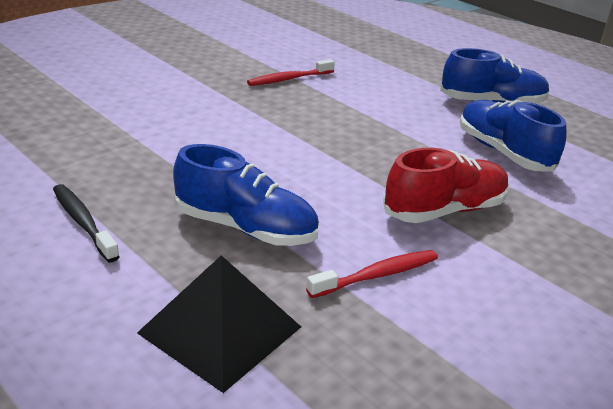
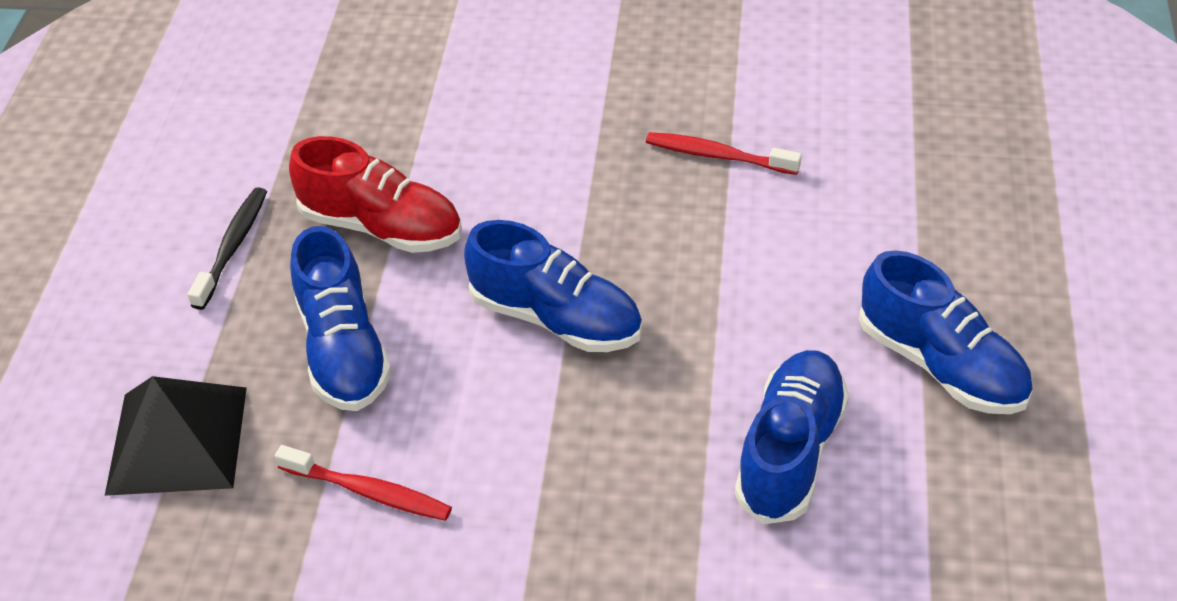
camera: 55 degrees right, 15 degrees up
(329, 160) = (556, 318): none -> blue shoe
(444, 210) = (562, 474): red shoe -> red shoe (381, 227)

